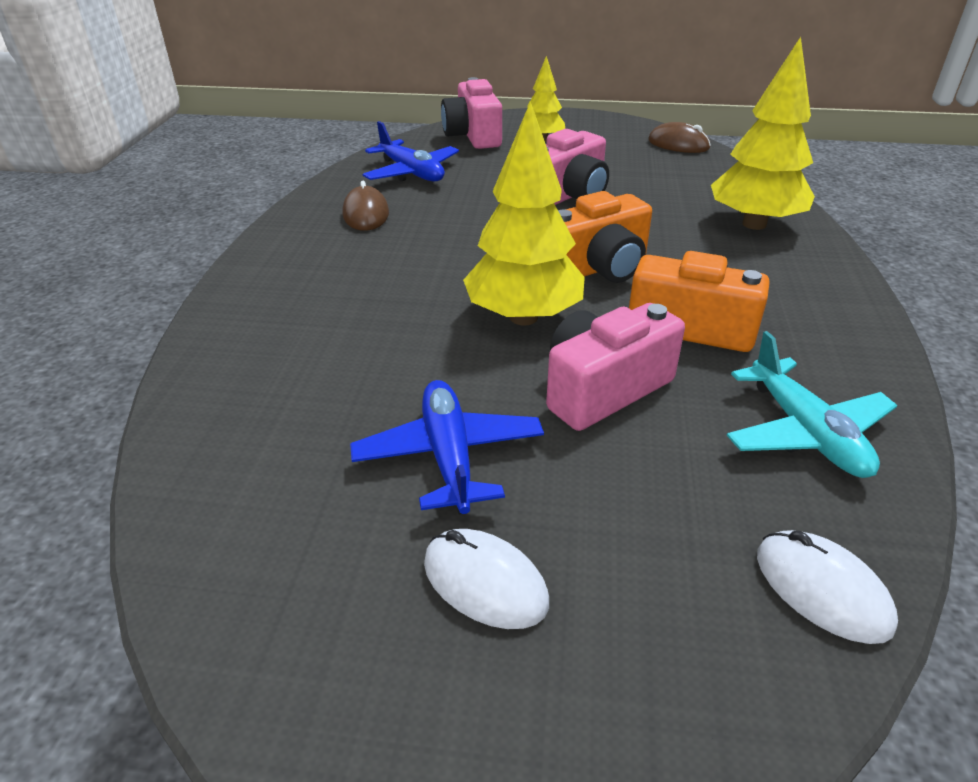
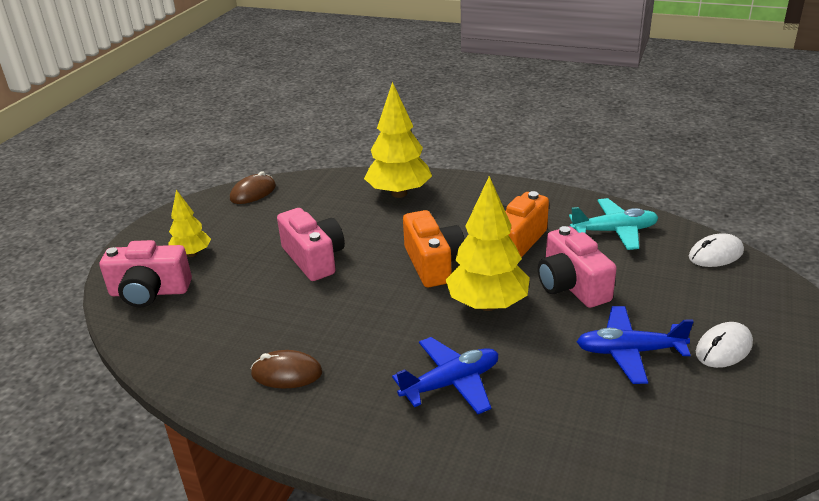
camera: 75 degrees left, 5 degrees down
(412, 173) = (212, 338): blue plane -> blue plane (451, 383)

